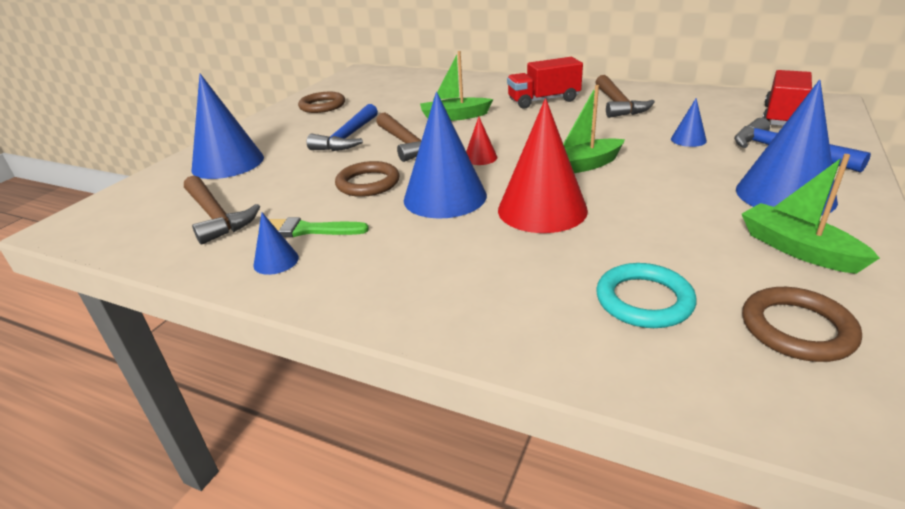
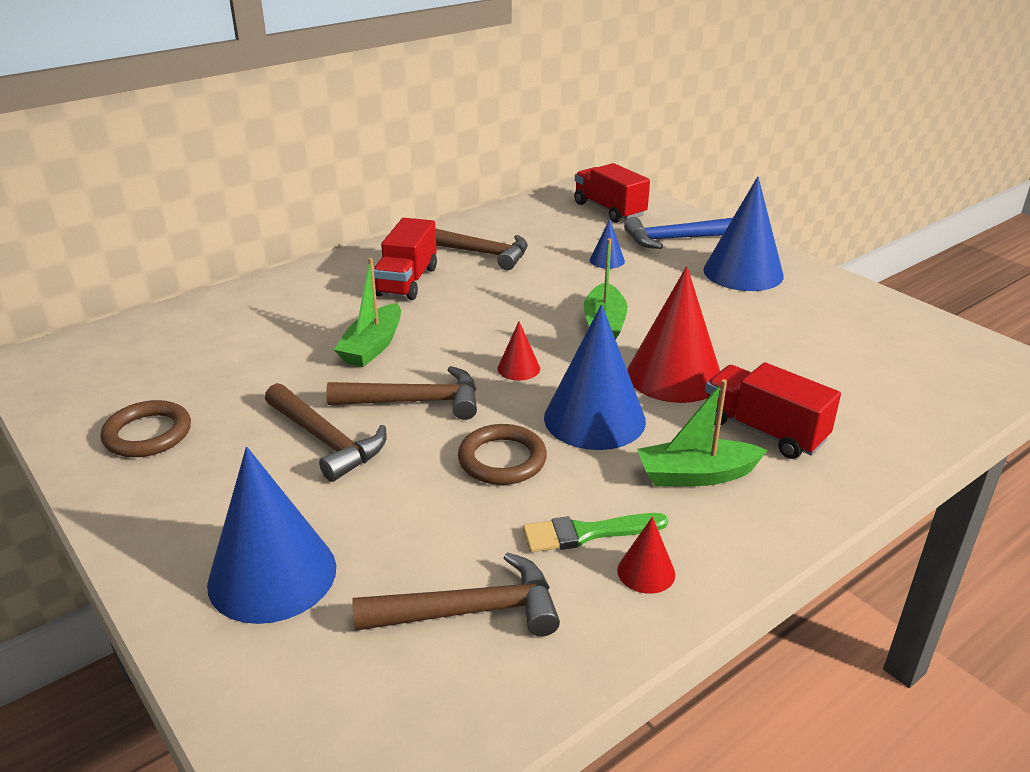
camera: 65 degrees left, 0 degrees up
(276, 261) = (646, 572): blue cone -> red cone
(307, 230) = (587, 533): green brush -> green brush turned 45 degrees clockwise
(348, 137) = (326, 440): blue hammer -> brown hammer
(501, 268) = (764, 431): none -> red truck
(644, 300) = (851, 386): turquoise ring -> none
(797, 249) = (821, 304): green boat -> green boat (696, 475)
(797, 329) = (911, 348): brown ring -> none

